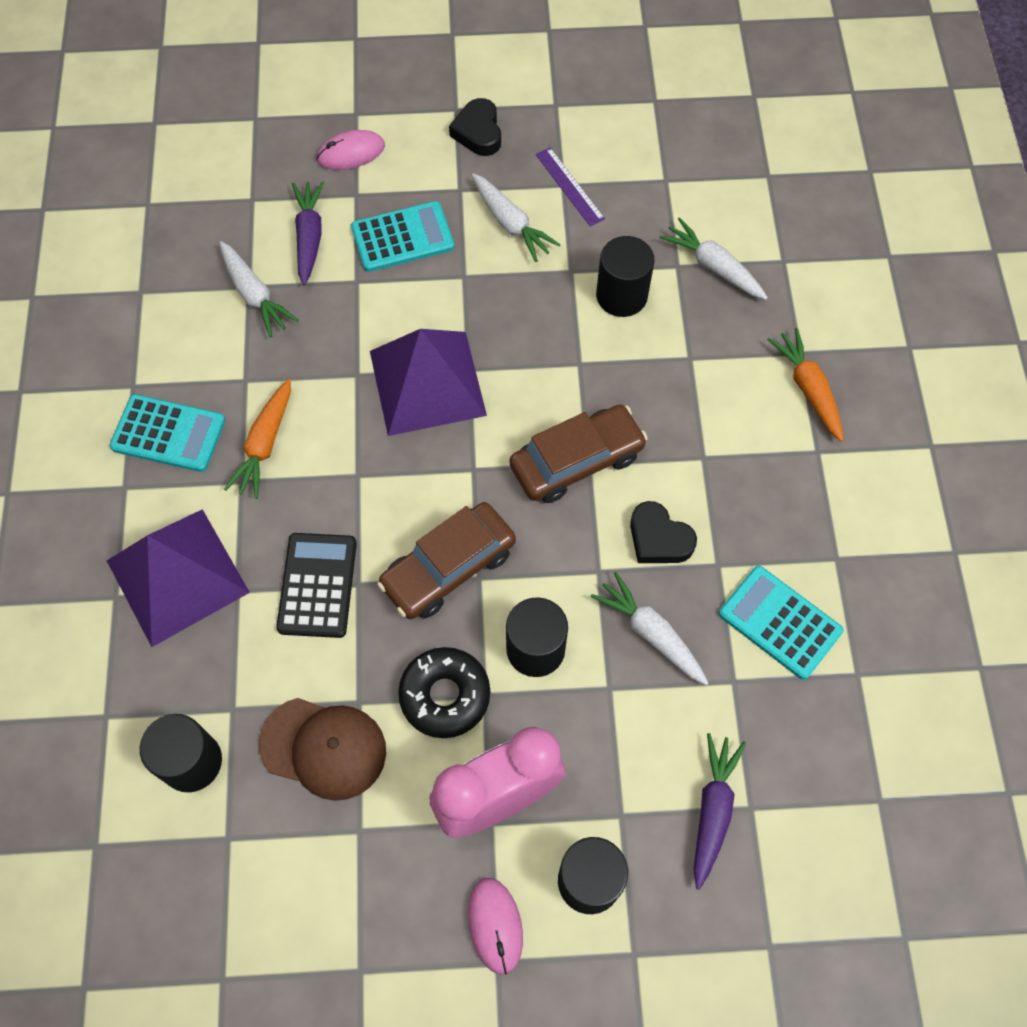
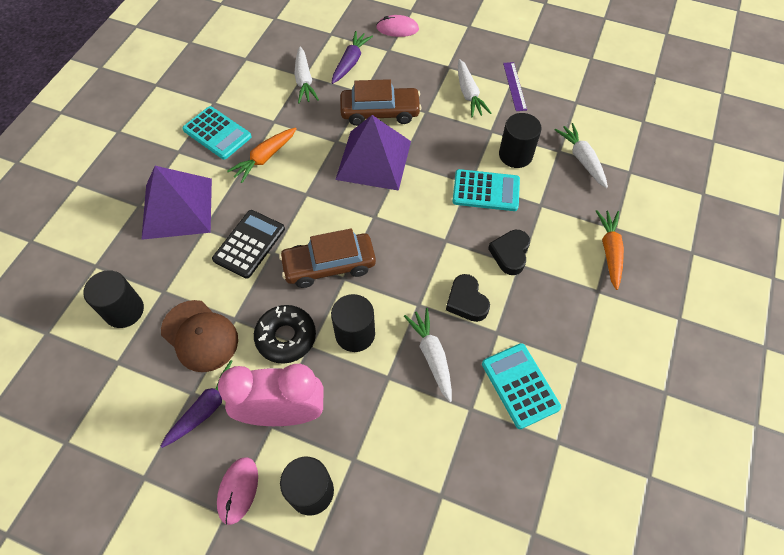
camera: 25 degrees right, 5 degrees down
(402, 237) = (402, 80): turquoise calculator -> turquoise calculator (486, 191)
(478, 132) = (475, 41): black heart -> black heart (510, 254)
(577, 461) = (439, 236): brown car -> brown car (380, 112)
(712, 810) = (414, 485): purple carrot -> purple carrot (207, 408)

